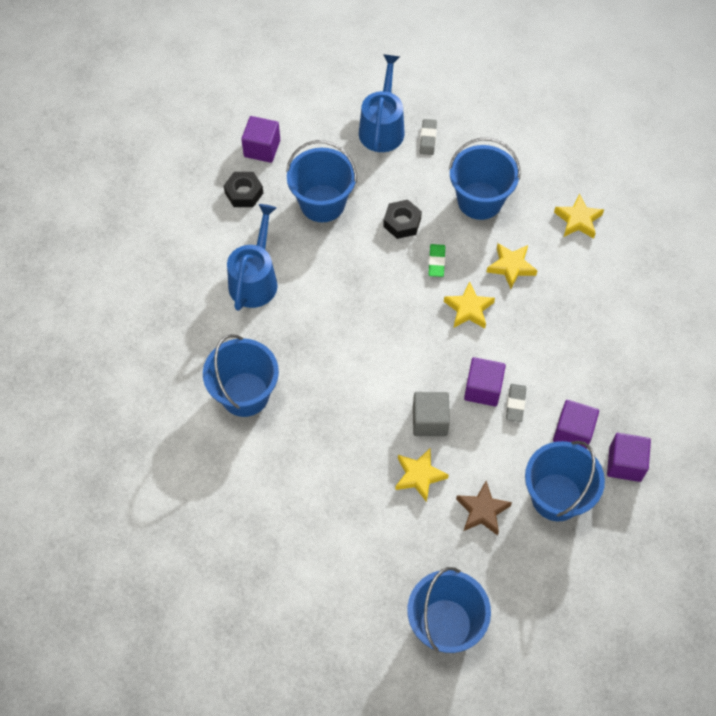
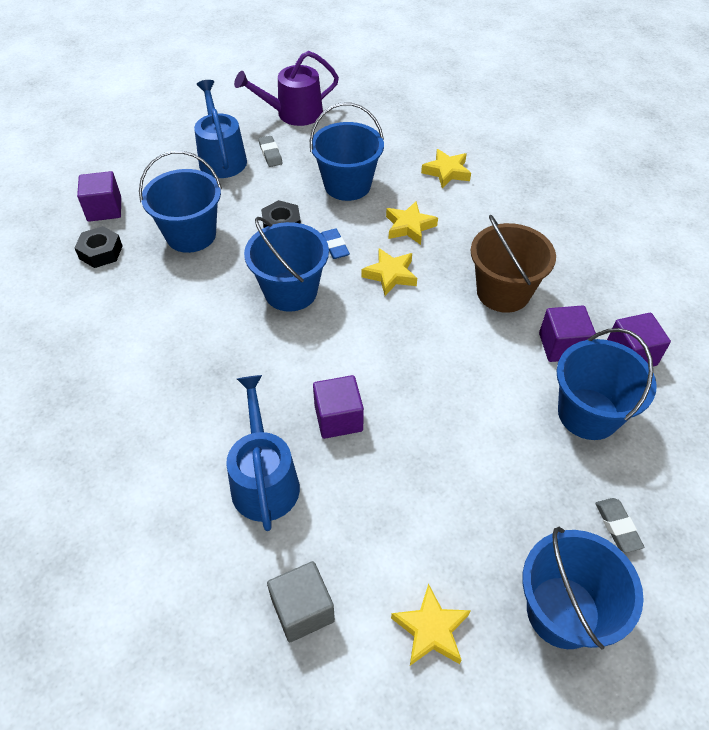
camera: 25 degrees left, 10 degrees down
(245, 394) = (186, 446): blue bucket -> blue bucket (290, 291)
(255, 279) = (147, 326): blue watering can -> blue watering can (264, 480)
(419, 476) = (433, 452): yellow star -> yellow star (431, 629)
(430, 421) = (411, 392): grey cube -> grey cube (302, 610)
(436, 262) = (334, 246): green eraser -> blue eraser
(471, 97) = (294, 113): none -> purple watering can
(482, 511) = (522, 460): brown star -> none
(483, 389) = (448, 340): purple cube -> purple cube (338, 418)
(515, 404) = (489, 342): grey eraser -> grey eraser (617, 526)
(554, 364) = (503, 292): none -> brown bucket

